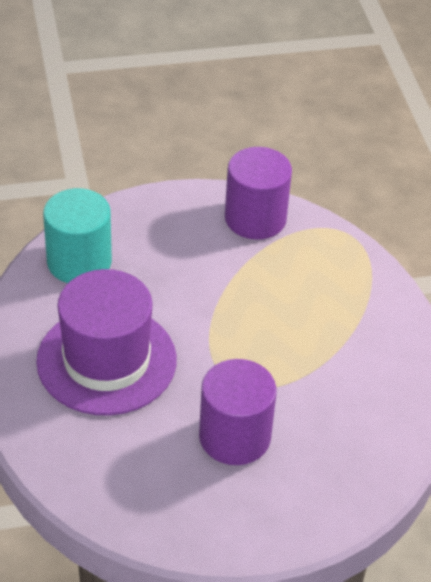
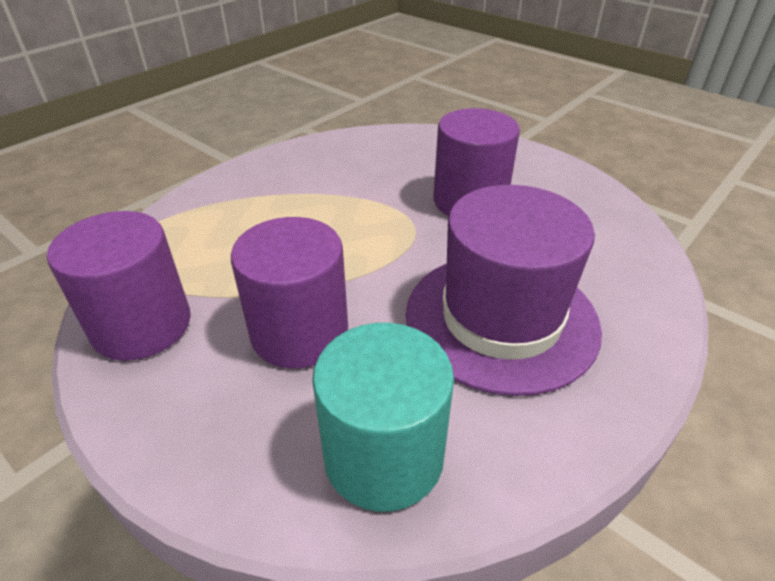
camera: 125 degrees left, 5 degrees down
(186, 273) = (299, 332): none -> purple cylinder

